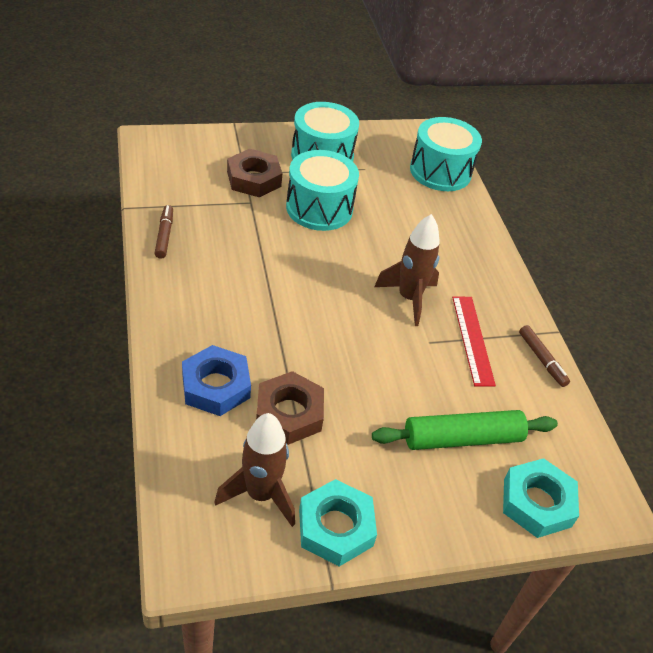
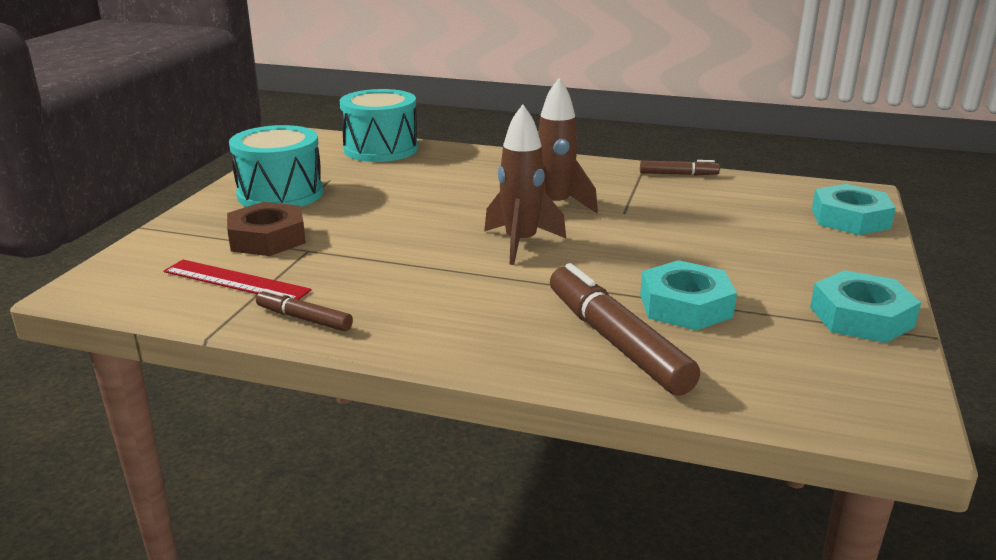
camera: 55 degrees left, 20 degrees down
(216, 386) = (616, 341): blue nut -> brown marker
(260, 494) = (803, 350): brown rocket -> brown rocket (521, 243)
(289, 413) = (685, 305): brown nut -> turquoise nut
(319, 208) = (367, 215): turquoise drum -> none
(462, 438) = (761, 229): green rolling pin -> none
(472, 339) = (634, 194): red ruler -> red ruler (236, 281)

